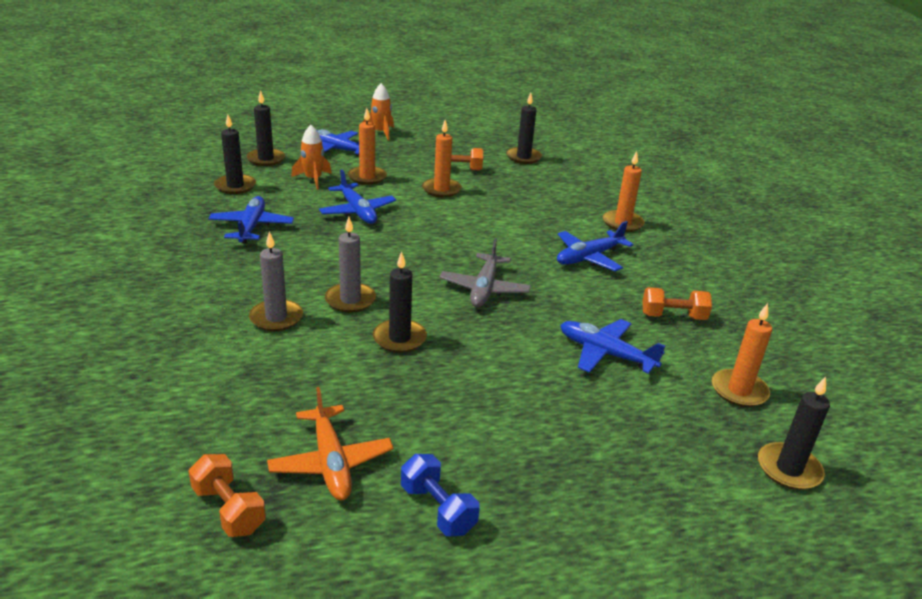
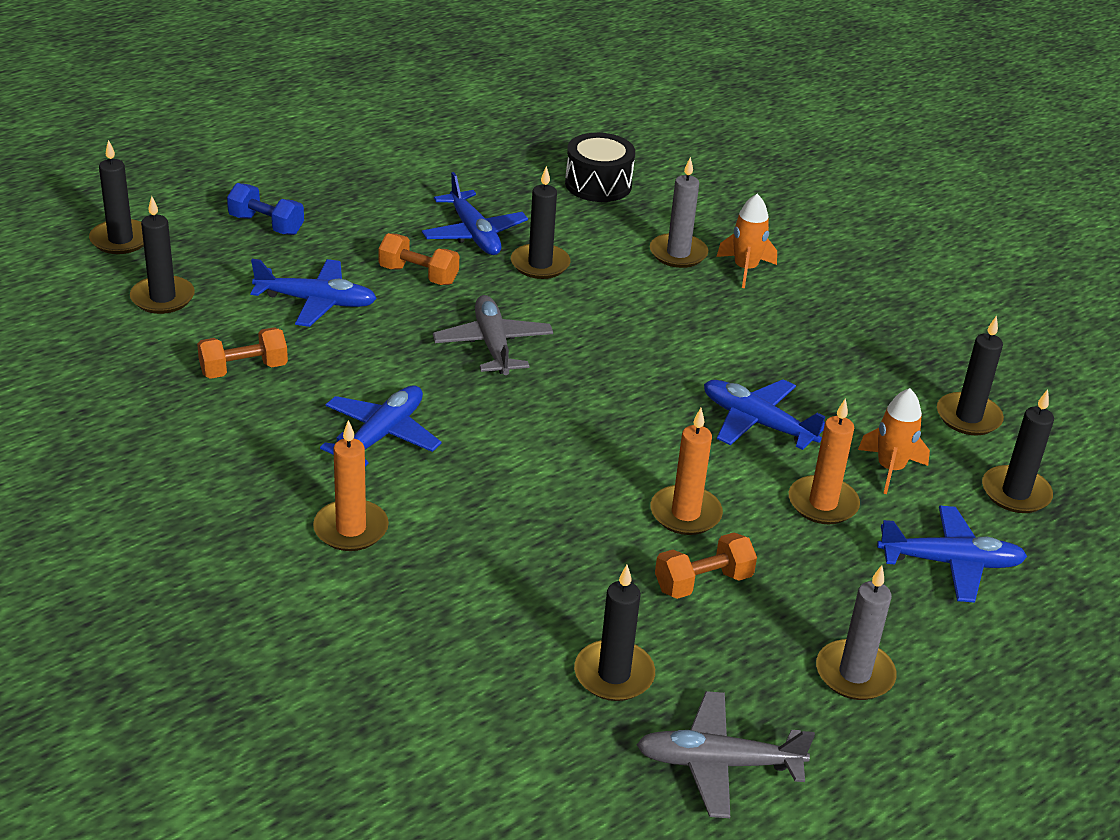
camera: 155 degrees right, 5 degrees up
(229, 509) = (551, 128): orange dumbbell -> orange dumbbell (418, 275)
(251, 227) = (849, 354): blue plane -> blue plane (474, 234)
(265, 407) = (598, 184): none -> black drum
(331, 462) = (509, 164): orange plane -> none
(350, 300) = (628, 291): grey candle -> grey candle (854, 674)
(381, 133) = (943, 655): orange rocket -> orange rocket (745, 269)
(438, 509) = (409, 157): blue dumbbell -> blue dumbbell (266, 225)
(502, 133) = (718, 763): none -> grey plane
(739, 391) = (162, 298): orange candle -> black candle

